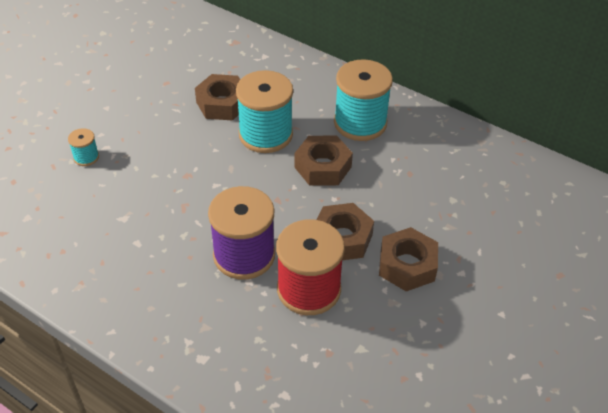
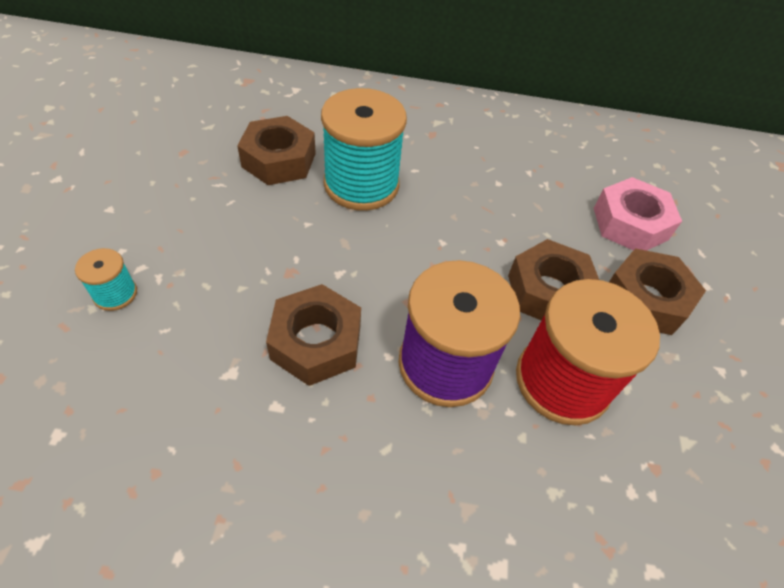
camera: 30 degrees left, 5 degrees up
(322, 167) = (459, 205): brown nut -> brown nut (316, 342)
(360, 123) = (463, 140): turquoise spool -> none
(440, 216) = (630, 224): none -> pink nut

